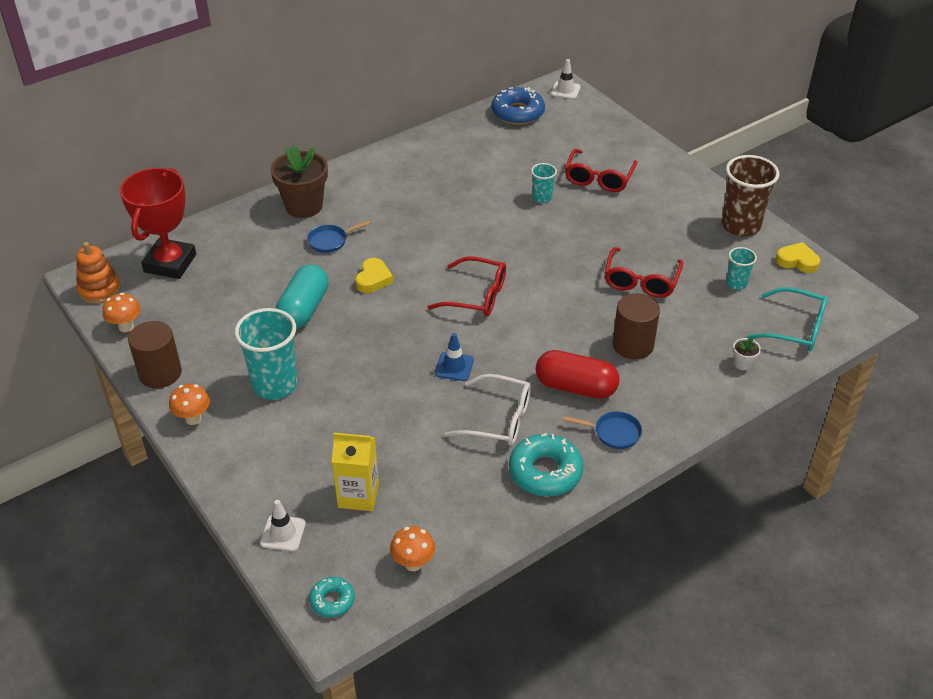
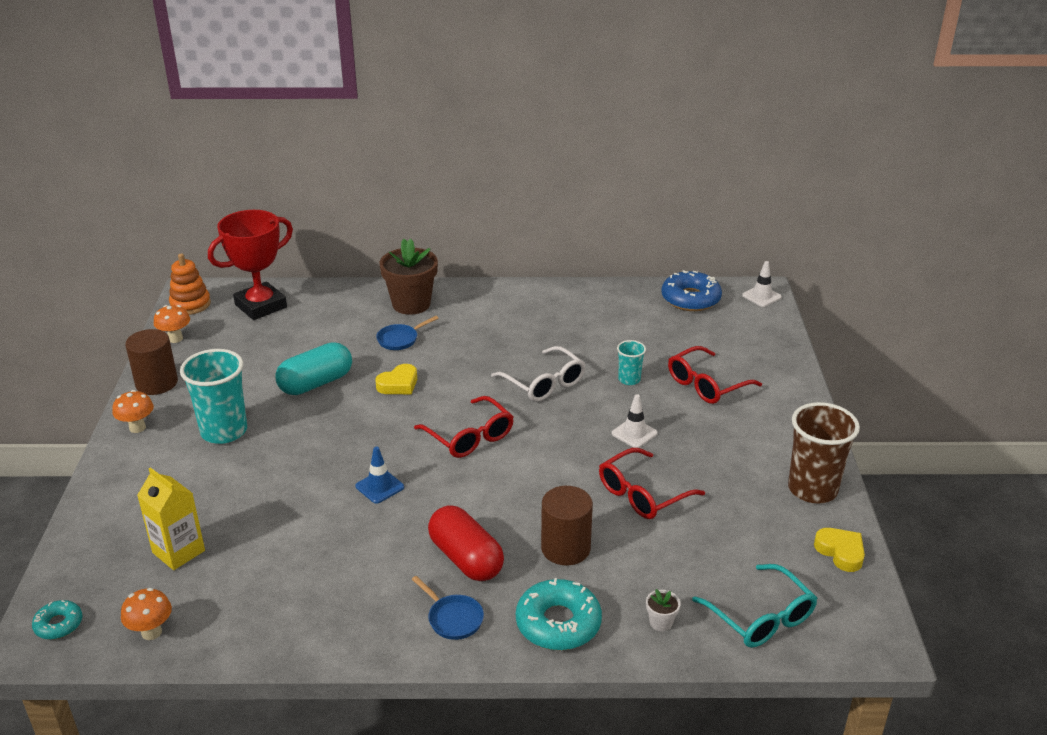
camera: 35 degrees right, 10 degrees down
(283, 533) = (90, 549): white traffic cone -> white traffic cone (634, 433)
(330, 241) = (400, 339): blue pan -> blue pan turned 45 degrees counterclockwise
(498, 419) = (364, 551): white glasses -> white glasses (544, 383)
(545, 472) = (349, 618): turquoise donut -> turquoise donut (558, 623)
(736, 283) = (743, 542): turquoise cup -> none

